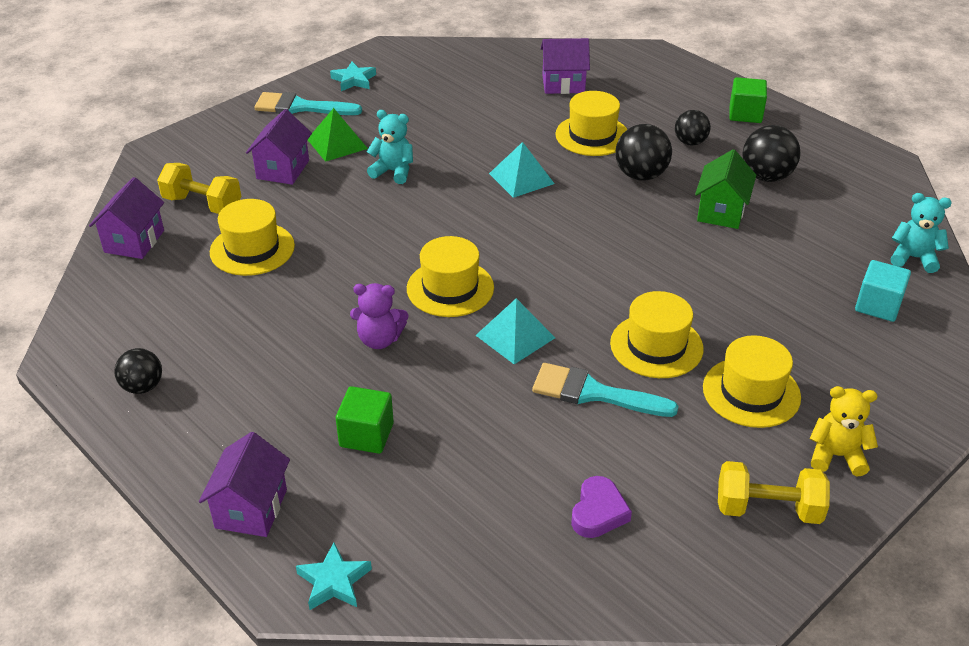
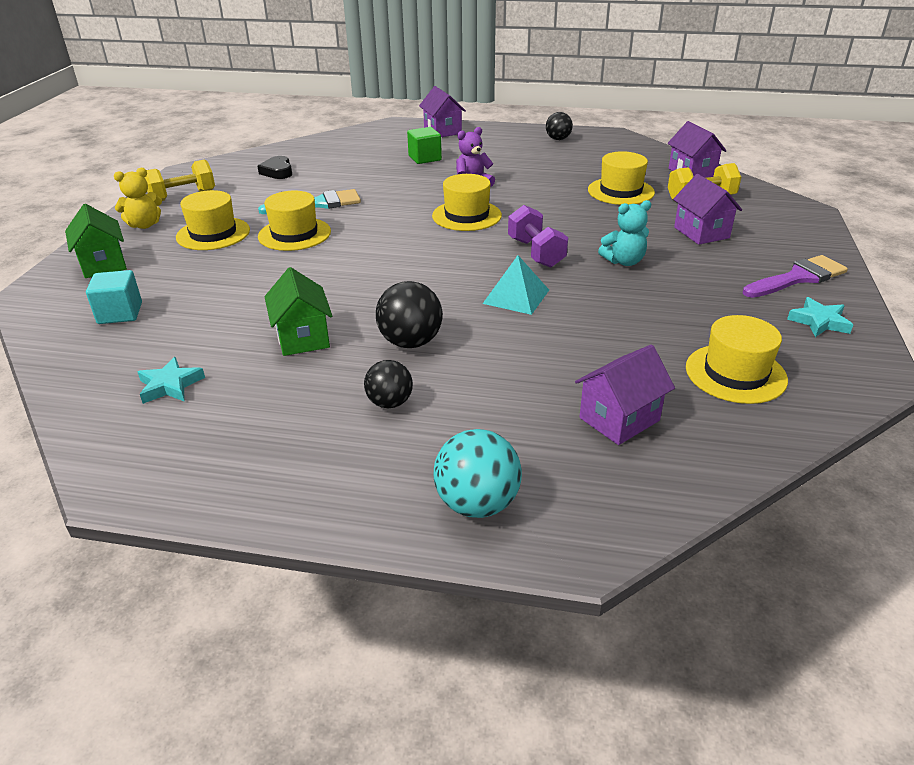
camera: 145 degrees right, 5 degrees down
(300, 107) = (798, 278): turquoise brush -> purple brush
(334, 581) = (379, 129): turquoise star -> turquoise star (170, 385)
(337, 144) = (705, 263): green pyramid -> none
(449, 211) = (536, 253): none -> purple dumbbell
(515, 336) = (394, 210): turquoise pyramid -> none
(592, 135) = (504, 364): yellow hat -> yellow hat (735, 373)
(598, 512) = (277, 172): purple heart -> black heart
(684, 81) = (477, 503): none -> turquoise ball
(745, 114) = (348, 480): green cube -> none
(766, 176) = (273, 395): black ball -> none
(895, 392) = (103, 264): none -> green house
(913, 258) = (82, 366): turquoise teddy bear -> none

